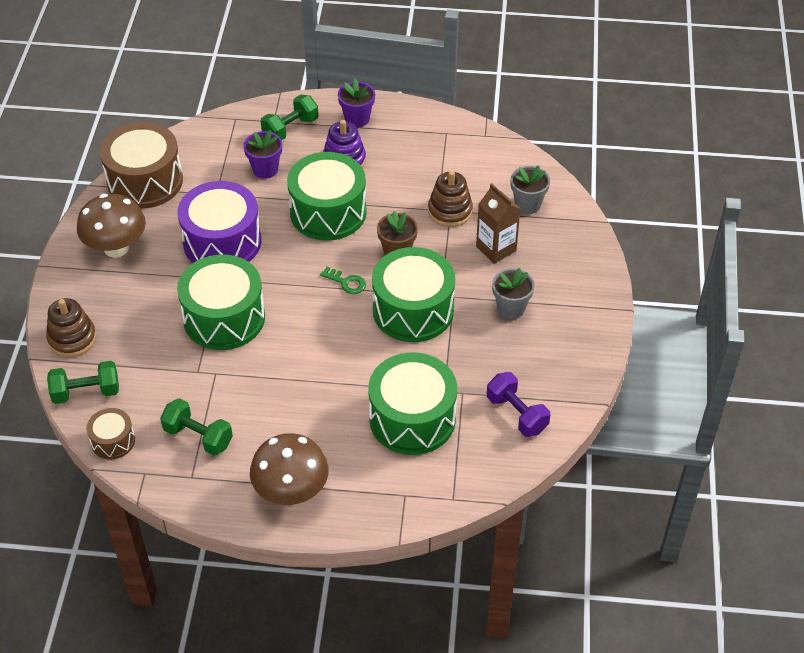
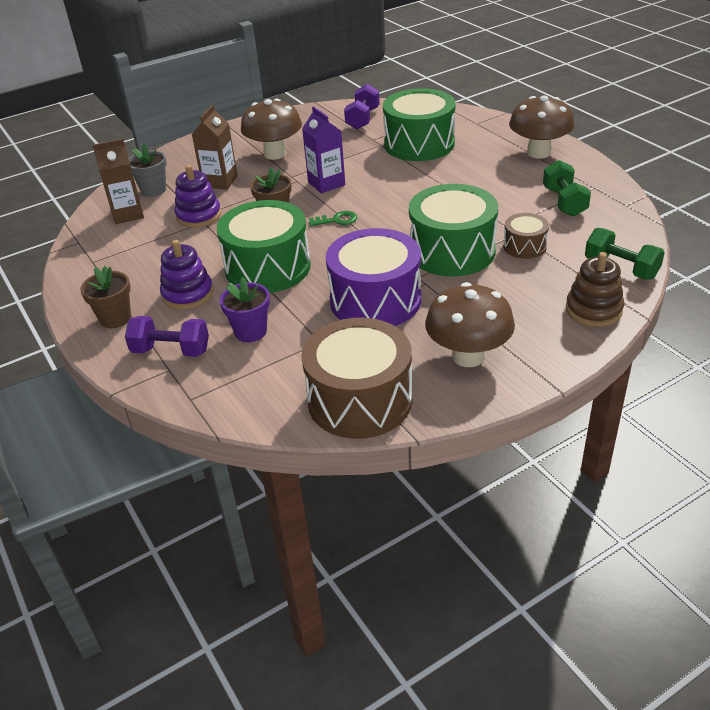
camera: 125 degrees left, 10 degrees down
(113, 441) = (631, 231): brown drum -> brown drum (524, 246)
(290, 129) = (171, 351): green dumbbell -> purple dumbbell
(346, 282) = (337, 220): green key -> green key turned 90 degrees clockwise
(357, 119) = (115, 318): purple flower pot -> brown flower pot
(413, 310) = (326, 183): green drum -> purple carton
(450, 211) = (199, 216): brown stacking toy -> purple stacking toy
(500, 175) = (127, 214): none -> brown carton
(511, 308) = (275, 154): grey flower pot -> brown mushroom

